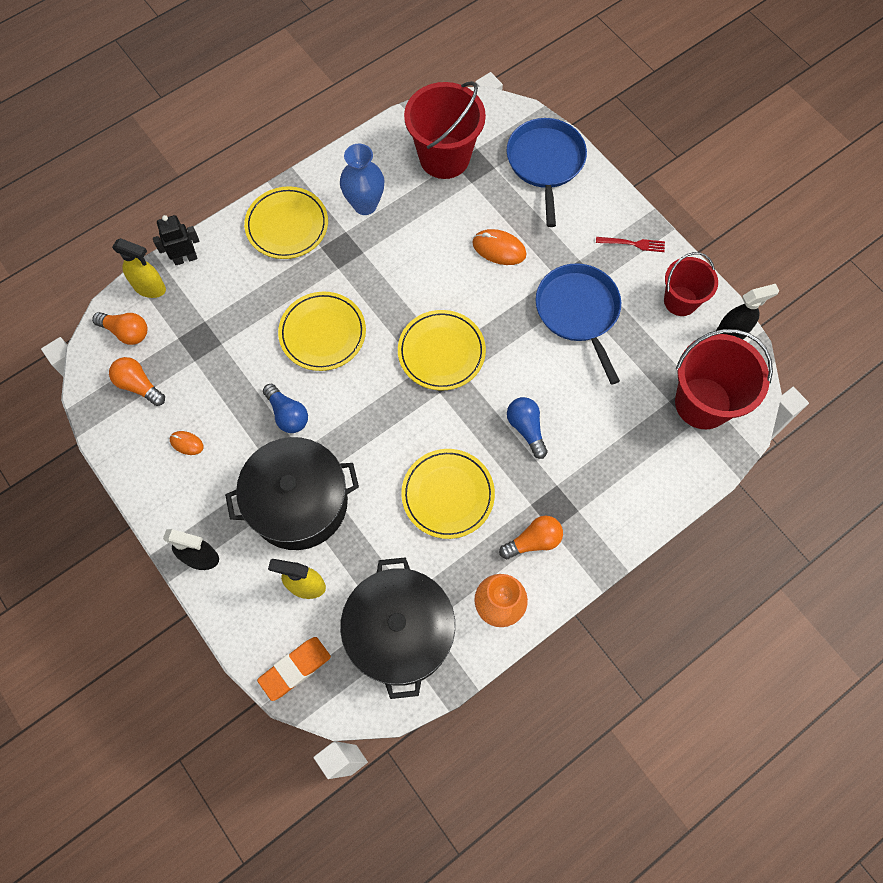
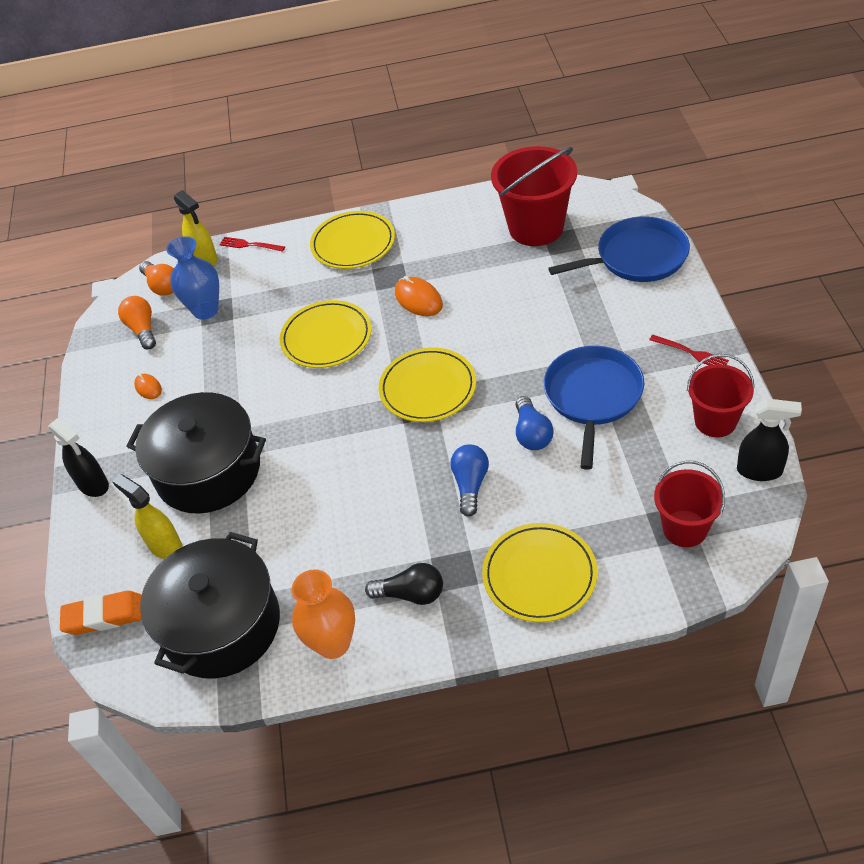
camera: 35 degrees right, 20 degrees down
(185, 258) = (249, 245): black robot -> red fork
(287, 414) = (250, 394): blue light bulb -> blue light bulb (532, 434)
(365, 205) = (435, 246): blue vase -> blue vase (205, 310)
(448, 495) = (352, 516): yellow plate -> yellow plate (539, 575)
(499, 249) = (542, 317): orange mouse -> orange mouse (418, 299)
(533, 541) = (411, 594): orange light bulb -> black light bulb
(545, 163) = (637, 257): blue pan -> blue pan turned 45 degrees clockwise
(703, 403) = (685, 528): red bucket -> red bucket, size x0.62

